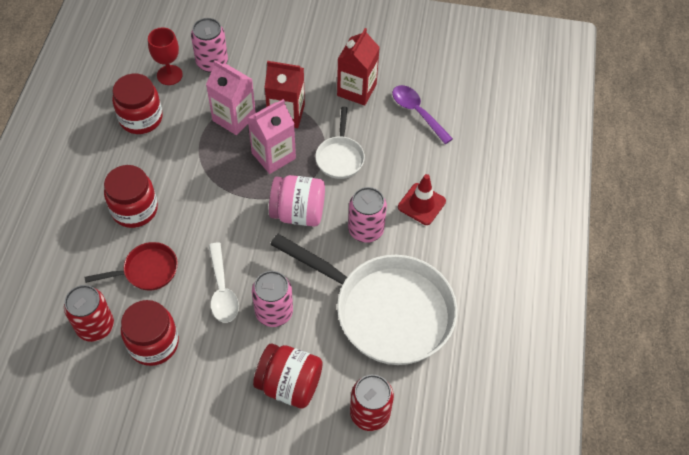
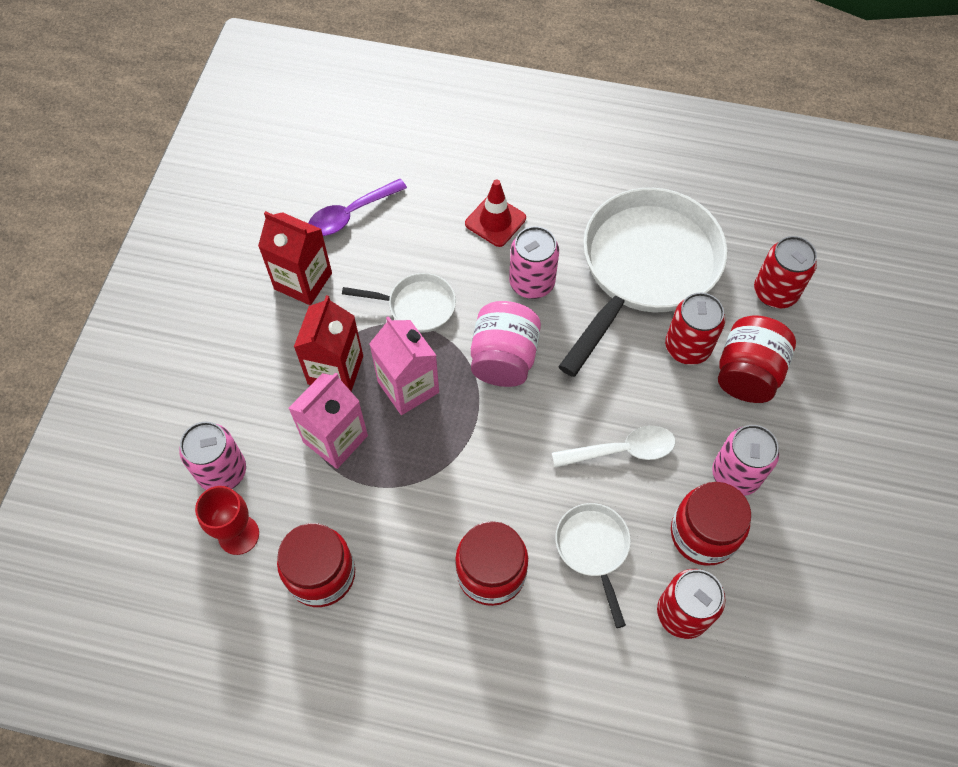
camera: 85 degrees left, 5 degrees up
(147, 270) = (593, 548): red pan -> white pan
(274, 312) = (651, 389): pink can -> pink can (735, 475)
(312, 340) = (687, 347): none -> red can

